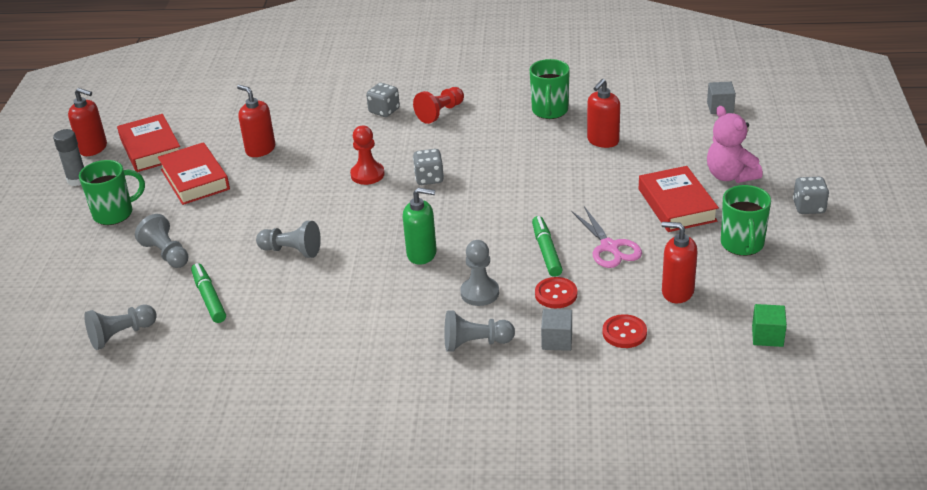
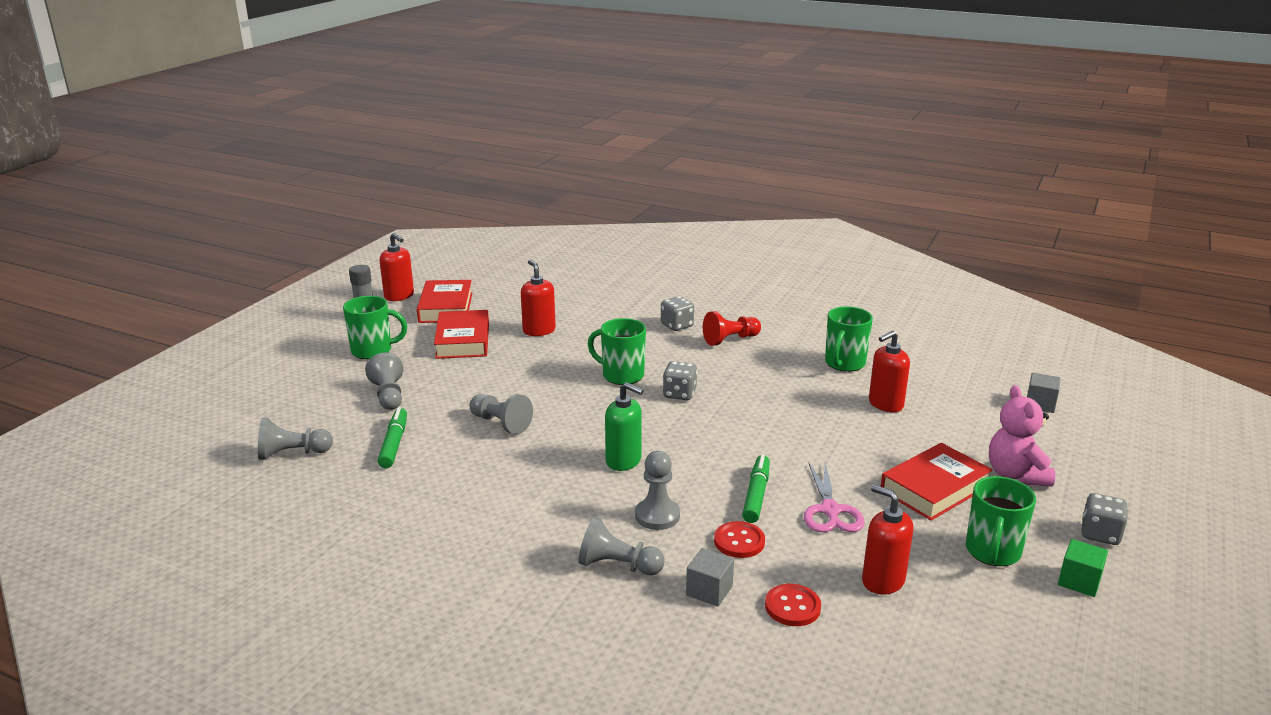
camera: 20 degrees right, 10 degrees down
(367, 174) = (621, 375): red pawn -> green mug
(676, 205) = (934, 488): red book -> red book turned 45 degrees clockwise
(767, 336) = (970, 667): green cube -> green cube (1079, 581)

